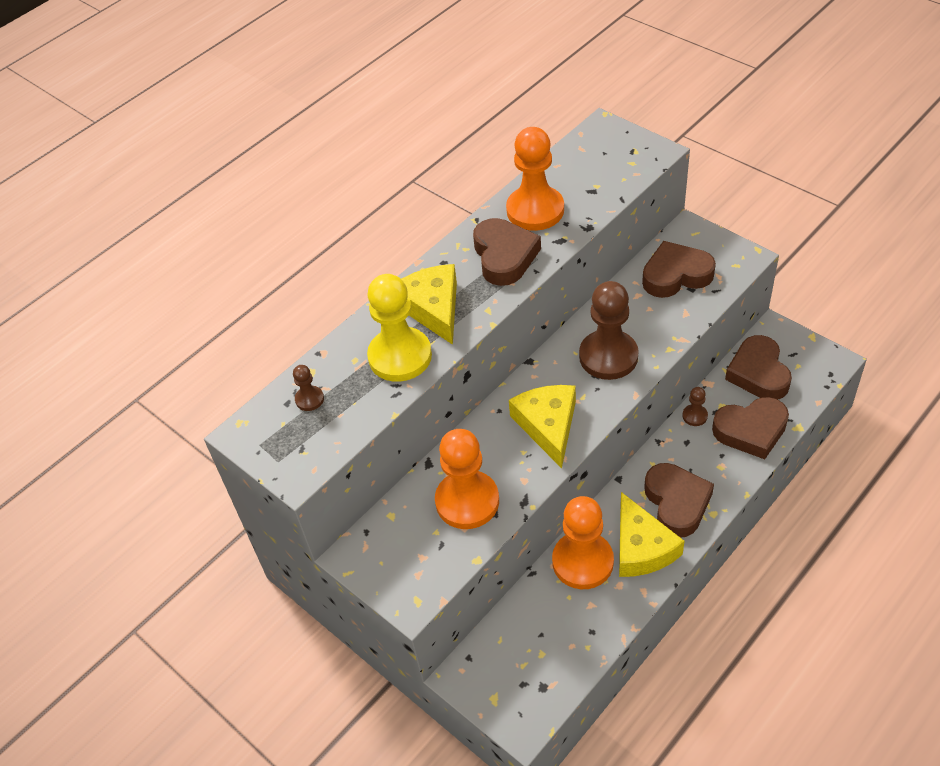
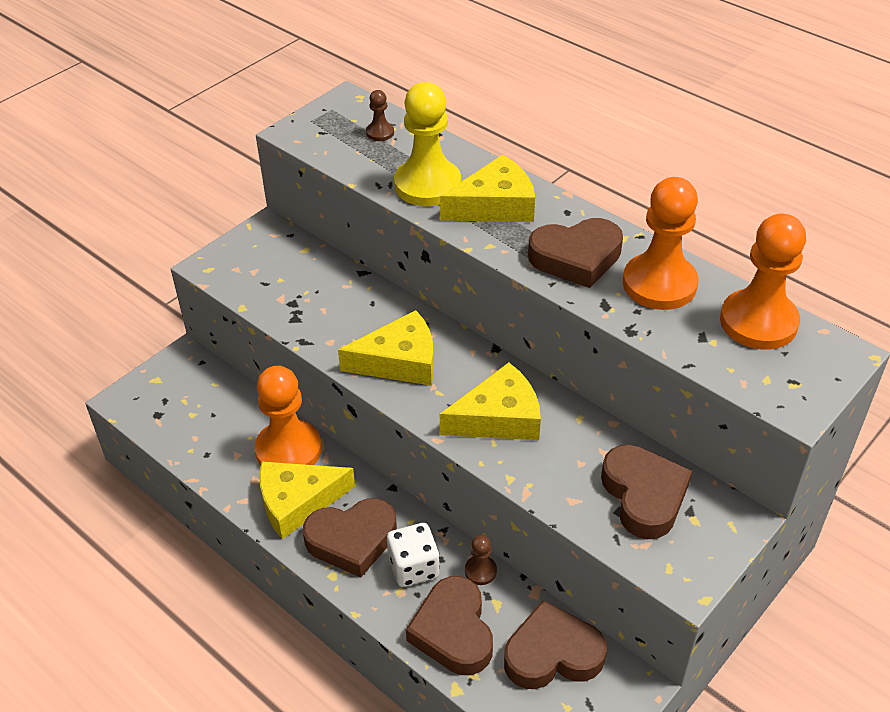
camera: 85 degrees right, 5 degrees down
(467, 501) = (311, 300): orange pawn -> orange pawn (758, 322)
(608, 356) = (499, 418): brown pawn -> yellow cheese
(697, 458) = (413, 567): none -> white dice

